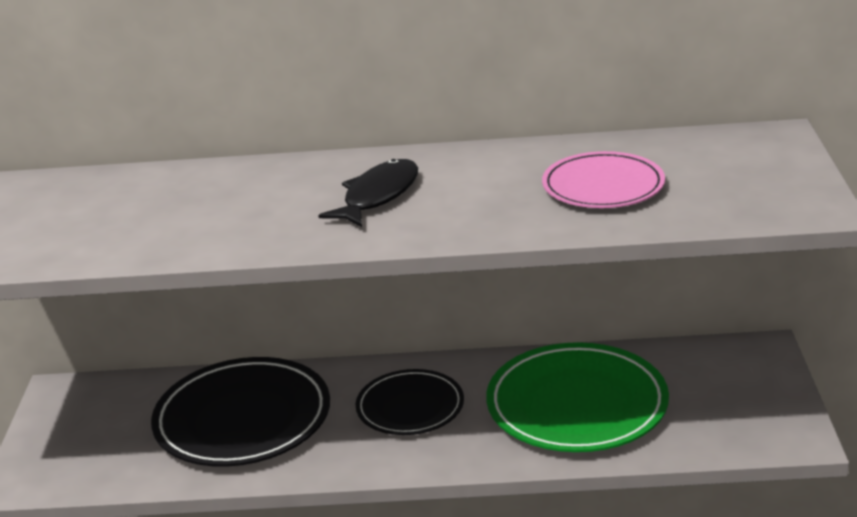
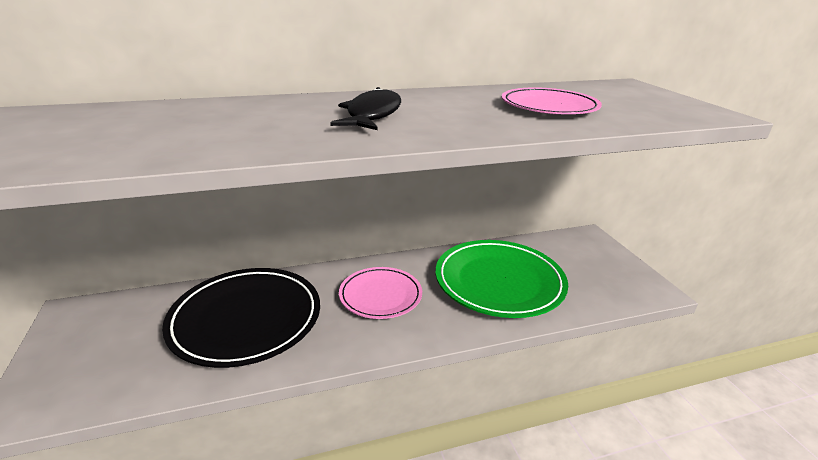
camera: 20 degrees left, 0 degrees up
(410, 407) = (380, 295): black plate -> pink plate

